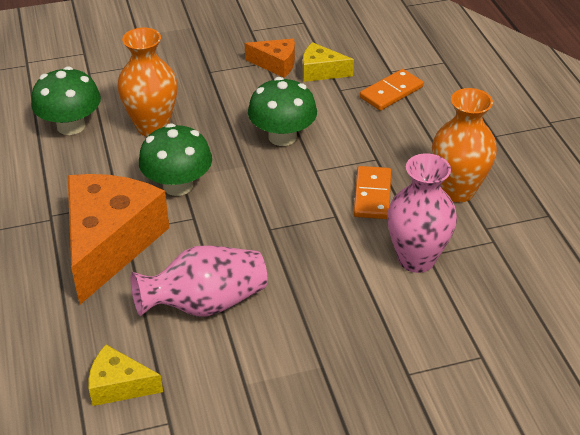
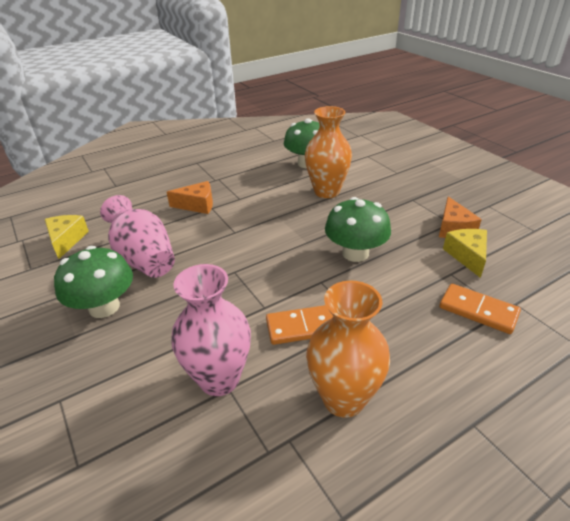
camera: 75 degrees right, 5 degrees down
(110, 244) = (197, 205): orange cheese -> orange cheese, size x0.48
(178, 185) = (267, 217): green mushroom -> green mushroom (104, 307)

